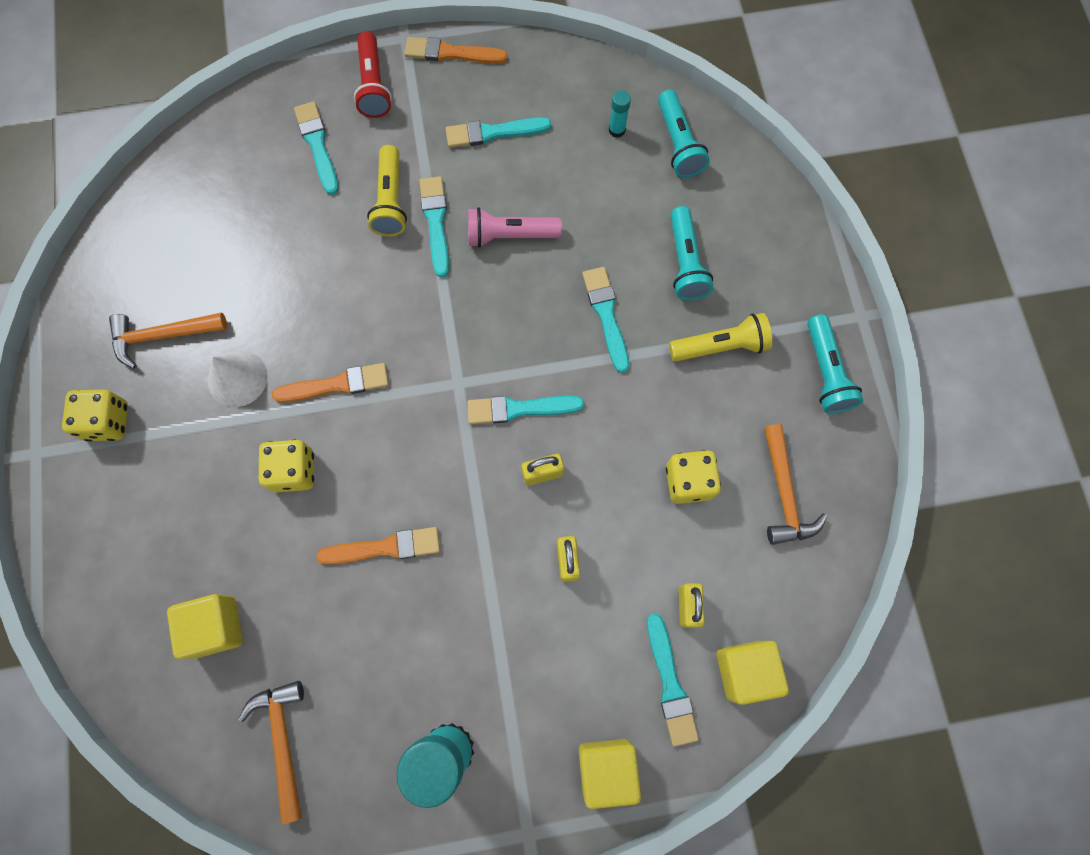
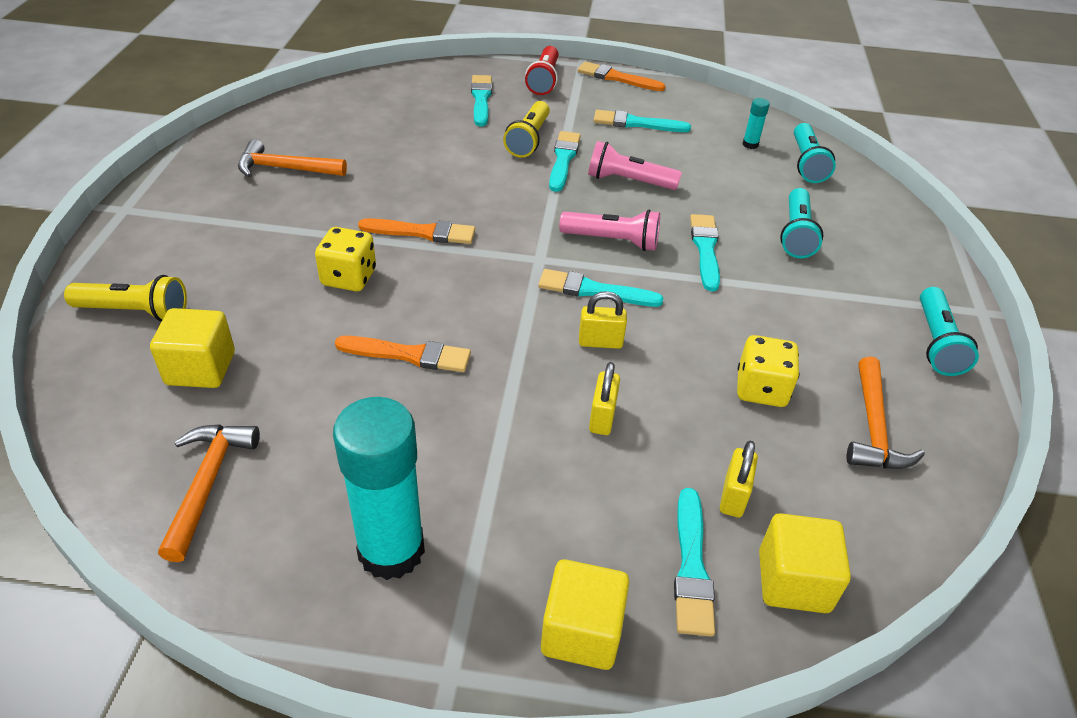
camera: 15 degrees right, 30 degrees down
(108, 421) = (201, 206): yellow dice -> none
(237, 378) = (333, 207): white cone -> none
(518, 333) = (612, 241): none -> pink flashlight
(720, 346) = (820, 297): yellow flashlight -> yellow flashlight (134, 311)

